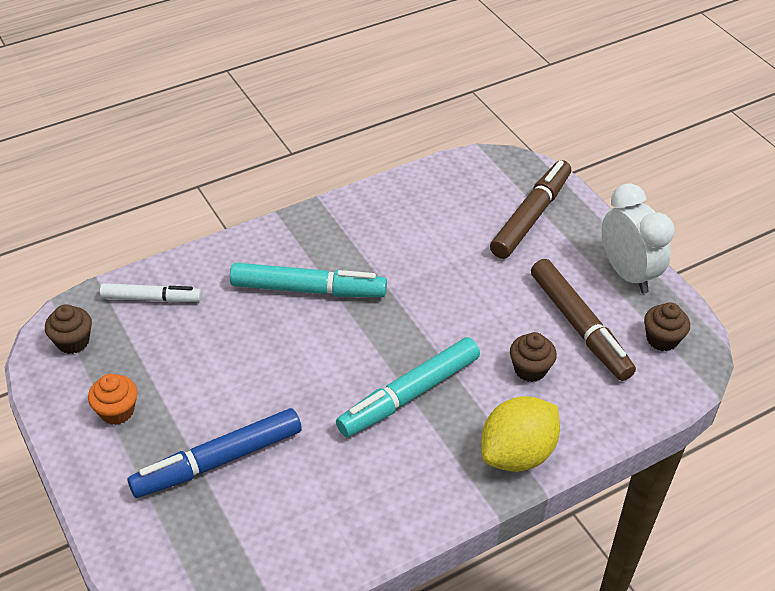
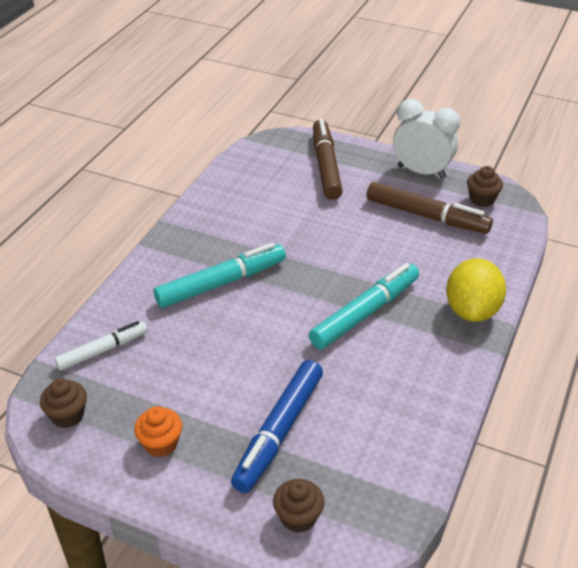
camera: 35 degrees left, 5 degrees down
(409, 395) = (365, 313): turquoise marker -> turquoise marker turned 150 degrees counterclockwise
(530, 369) = (425, 256): brown cupcake -> brown cupcake (298, 517)

